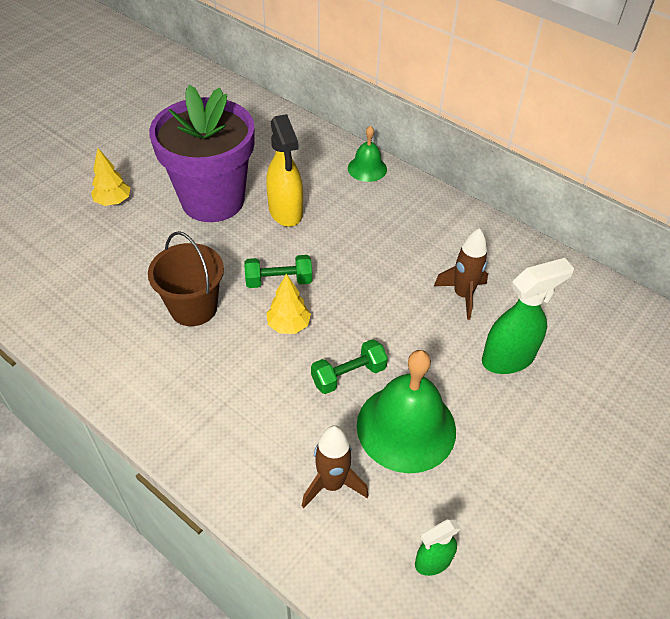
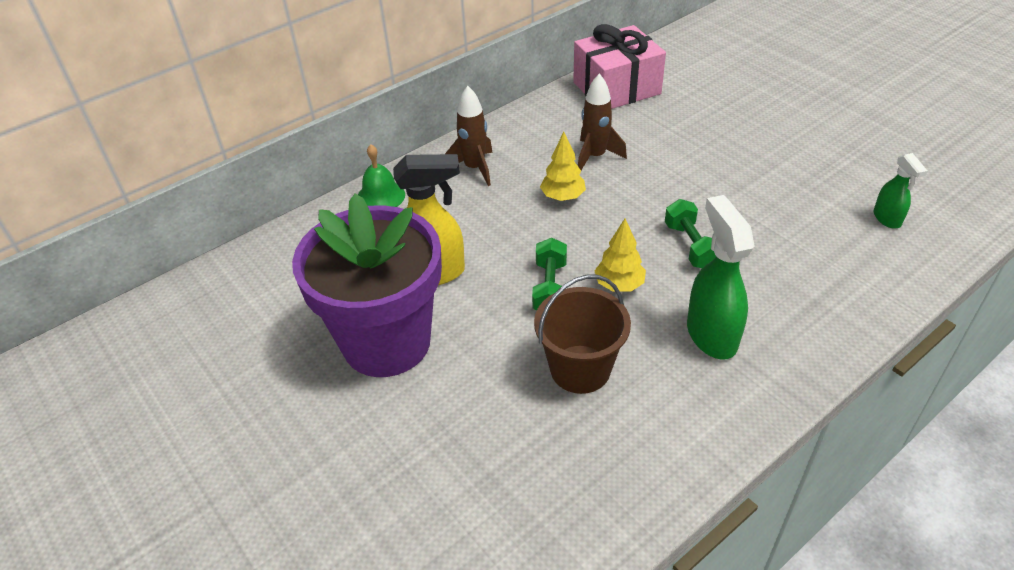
camera: 75 degrees left, 5 degrees down
(113, 201) = (347, 461): yellow tree -> yellow tree (562, 197)
(332, 484) = (819, 271): brown rocket -> brown rocket (474, 168)
(406, 427) = (753, 215): green bell -> none
(508, 358) = (675, 142): green spray bottle -> green spray bottle (711, 334)
(589, 303) = (616, 88): none -> pink gift

